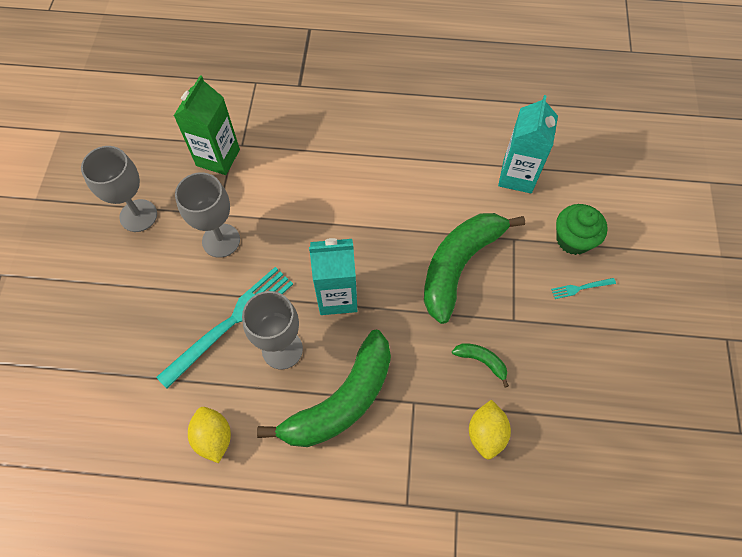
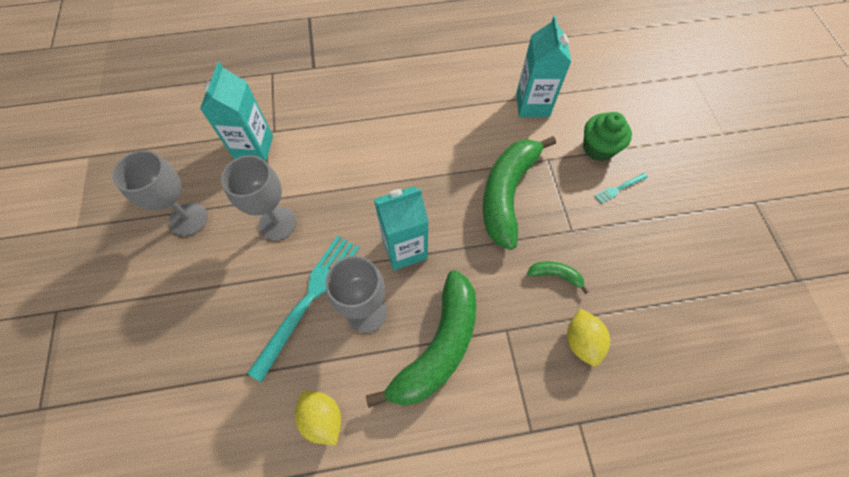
camera: 15 degrees left, 0 degrees up
(218, 157) = (254, 147): green carton -> turquoise carton

